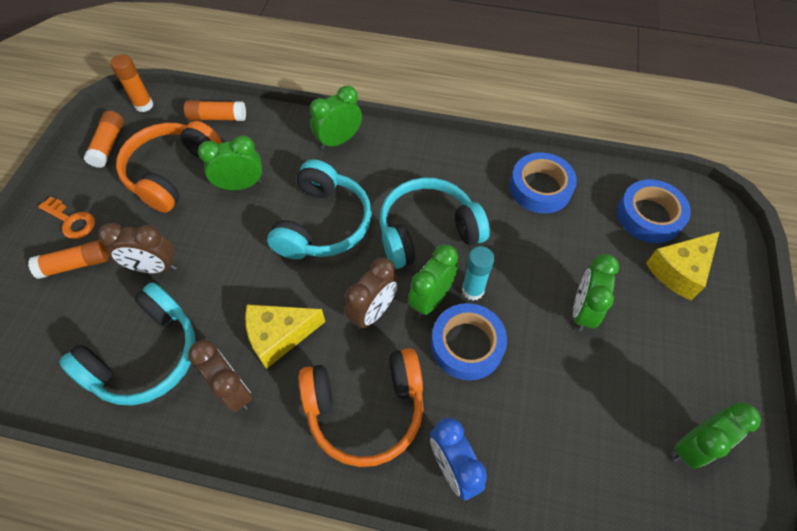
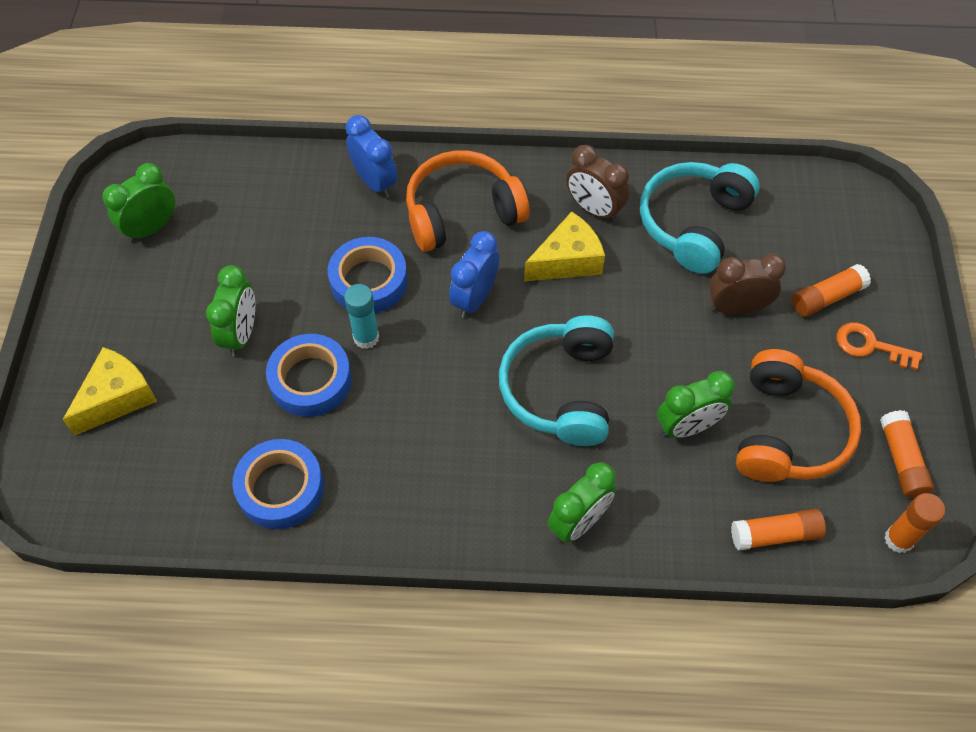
camera: 170 degrees right, 0 degrees up
(373, 311) = (474, 298): brown clock -> blue clock
(427, 232) = (427, 400): turquoise headphones -> none
(431, 299) = (412, 321): green clock -> none
(649, 216) = (137, 468): blue tape -> blue tape (310, 380)

